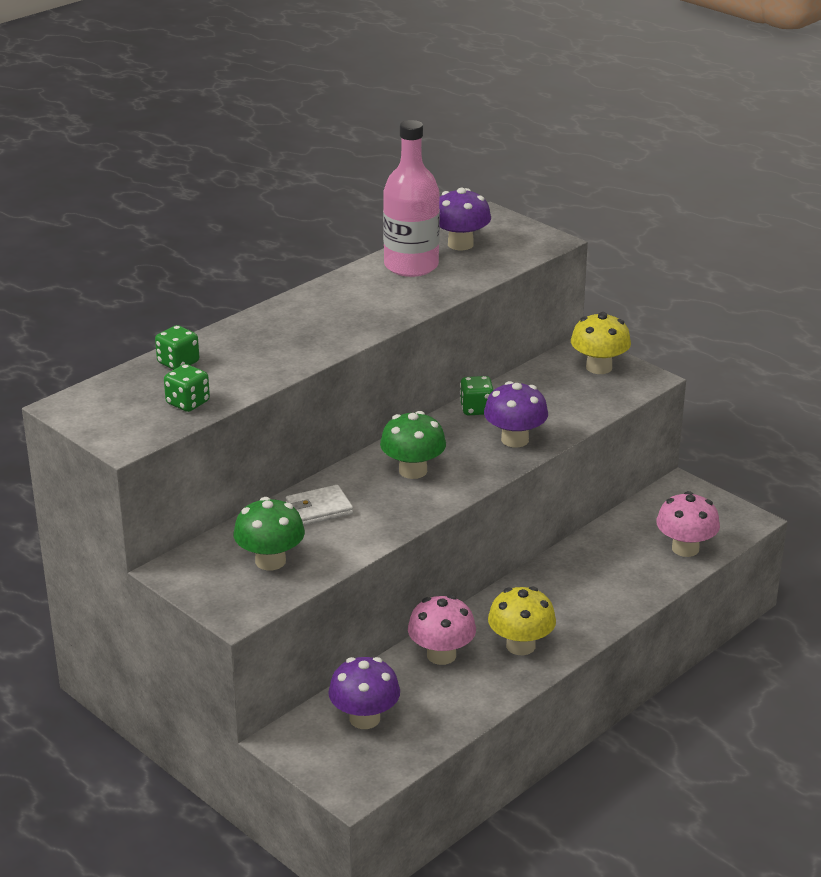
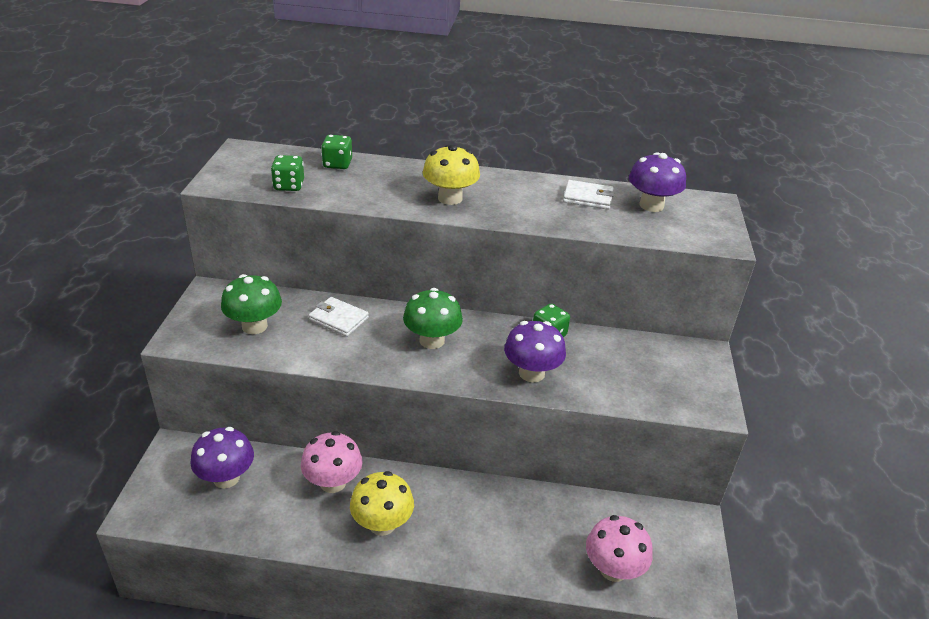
camera: 50 degrees right, 5 degrees up
(411, 266) = (588, 197): pink bottle -> white wallet
(599, 367) = (691, 373): yellow mushroom -> yellow mushroom (450, 198)

